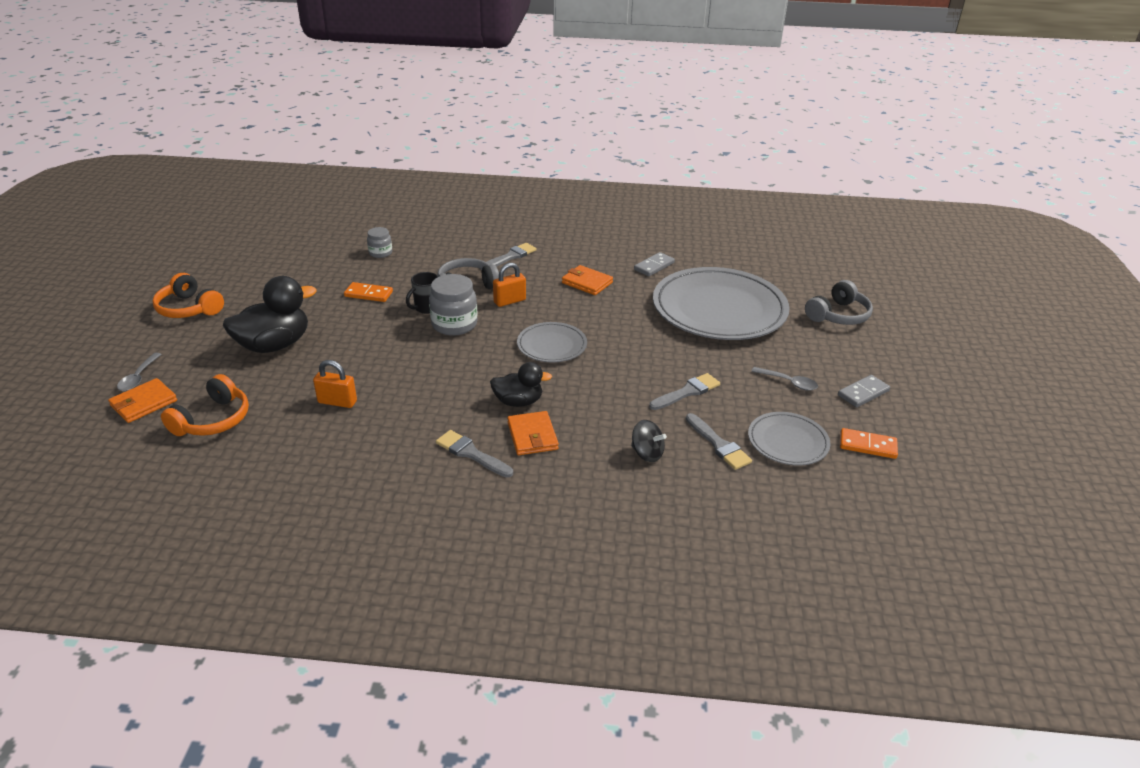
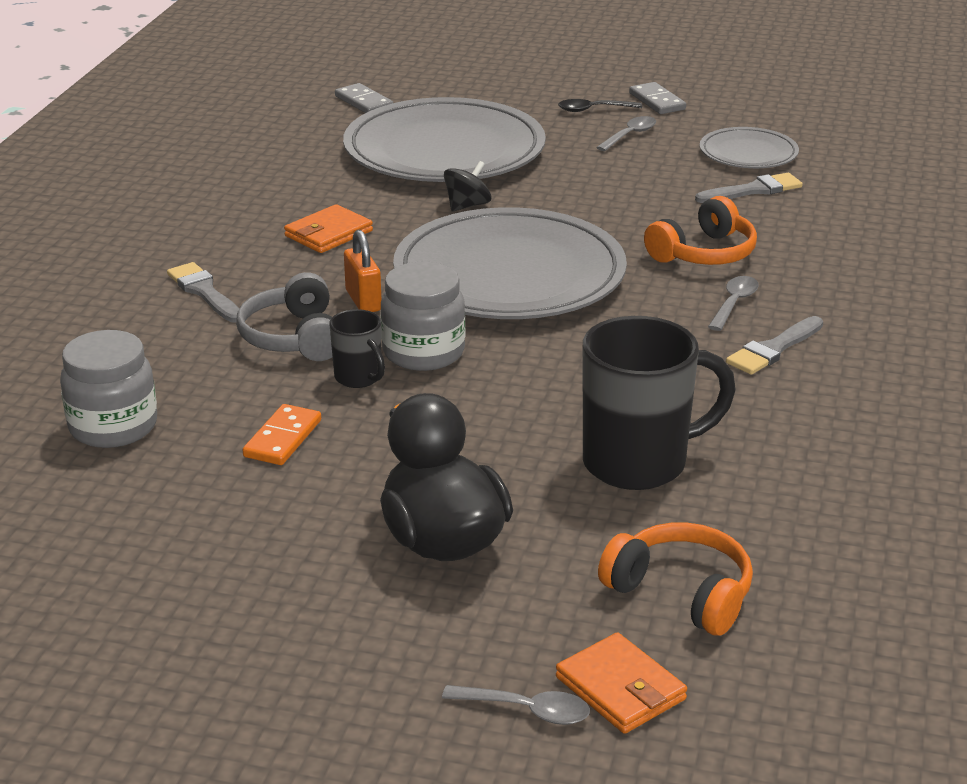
camera: 80 degrees left, 5 degrees down
(189, 308) = (253, 673): orange headphones -> orange headphones (703, 253)
(337, 402) = (638, 463): orange padlock -> black mug
(380, 253) = (113, 427): grey jar -> grey jar, size x1.73
(518, 402) = (653, 309): black duck -> none
(532, 436) = (734, 303): orange wallet -> grey spoon
(552, 345) = (509, 275): grey plate -> grey plate, size x2.05
(647, 453) = (771, 233): black spinning top -> black spinning top (467, 205)
(654, 266) = (299, 179): grey domino -> grey domino (364, 102)
(687, 392) = (643, 195): grey brush -> none
(826, 364) = (593, 110): none -> black spoon
(838, 315) = (483, 85): grey headphones -> none
(867, 446) = (755, 116): orange domino -> none

